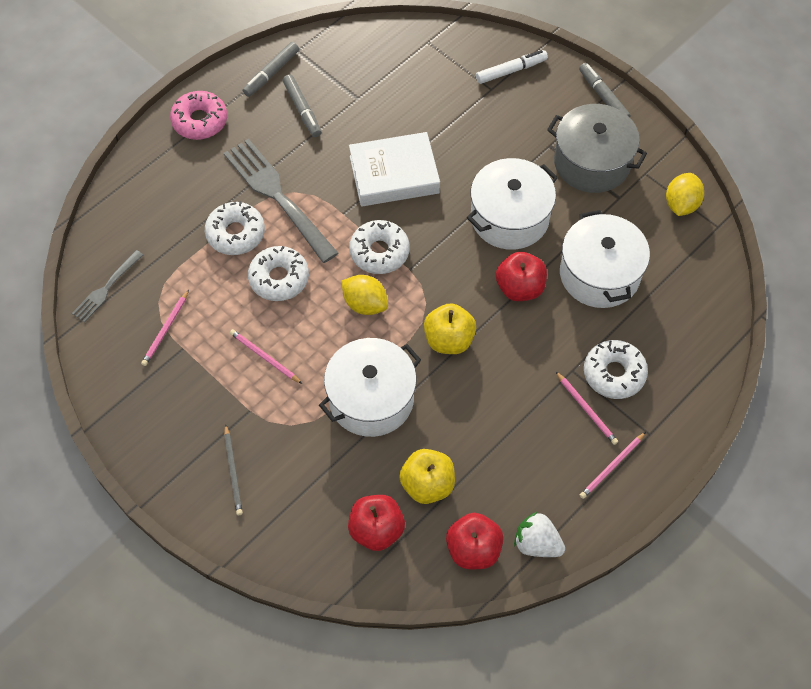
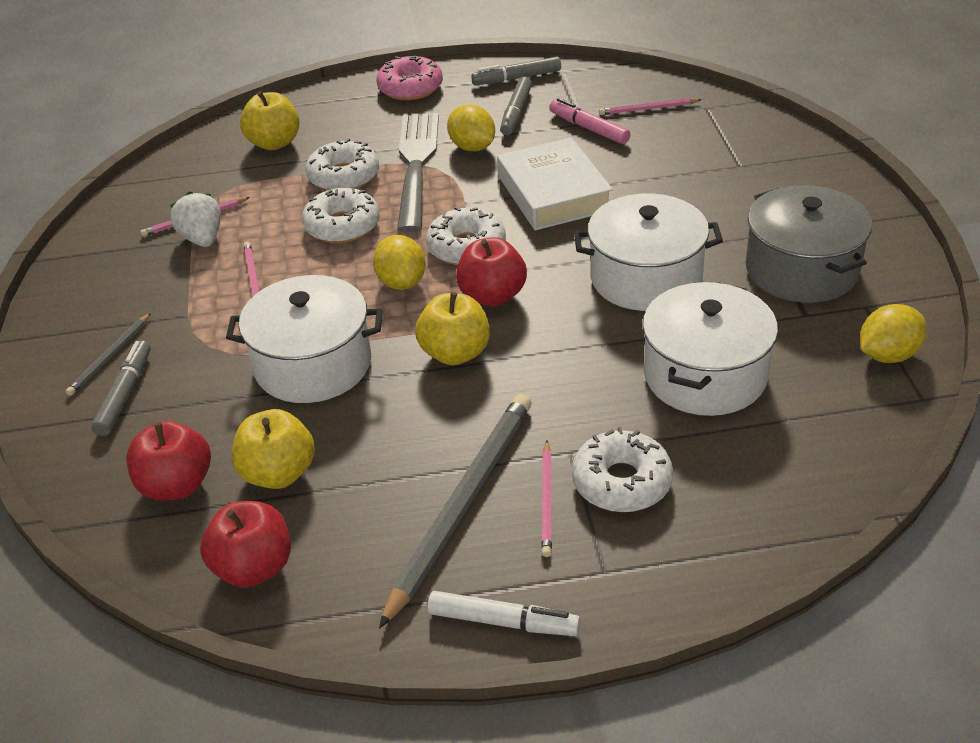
camera: 40 degrees right, 20 degrees down
(106, 288) = (185, 168): grey fork -> none
(150, 228) = (274, 143): none -> yellow apple
(301, 159) = (472, 147): none -> yellow lemon
(366, 101) = (589, 128): none -> pink marker
(394, 174) = (553, 193): white book -> white book turned 45 degrees clockwise
(511, 71) = (780, 159): white marker -> white marker (503, 622)
(520, 288) = (590, 344): red apple -> red apple (492, 296)
(537, 543) = (332, 607): white strawberry -> white strawberry (202, 238)
(545, 440) = (462, 504): none -> grey pencil
(603, 96) = (876, 218): grey marker -> grey marker (125, 394)
(612, 467) = (516, 579): pink pencil -> pink pencil (648, 109)

